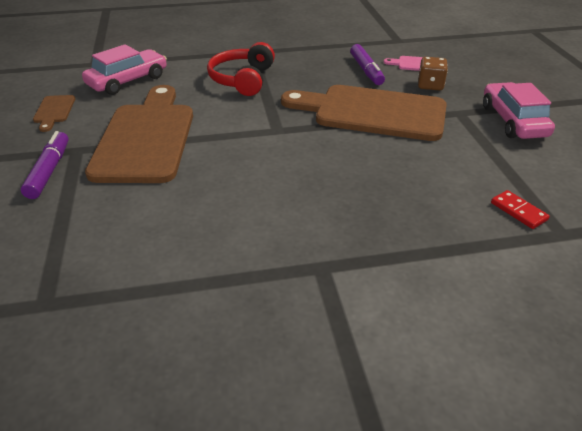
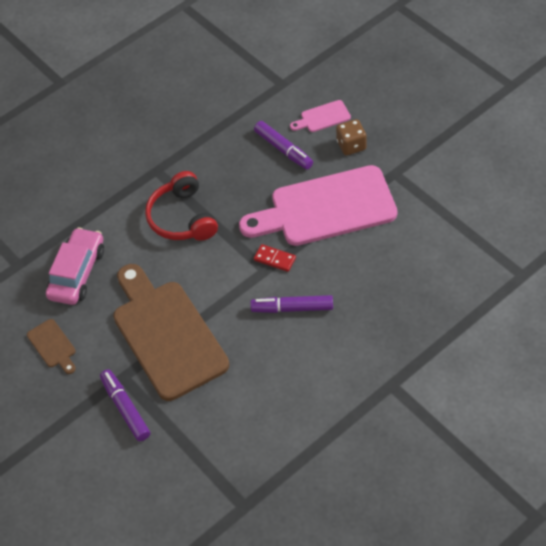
camera: 25 degrees left, 15 degrees up
(275, 163) = (292, 308): none -> purple marker
(372, 112) = (326, 208): brown cutting board -> pink cutting board
(513, 121) = (440, 164): pink car -> none
(518, 211) = (487, 268): red domino -> red domino (275, 259)

